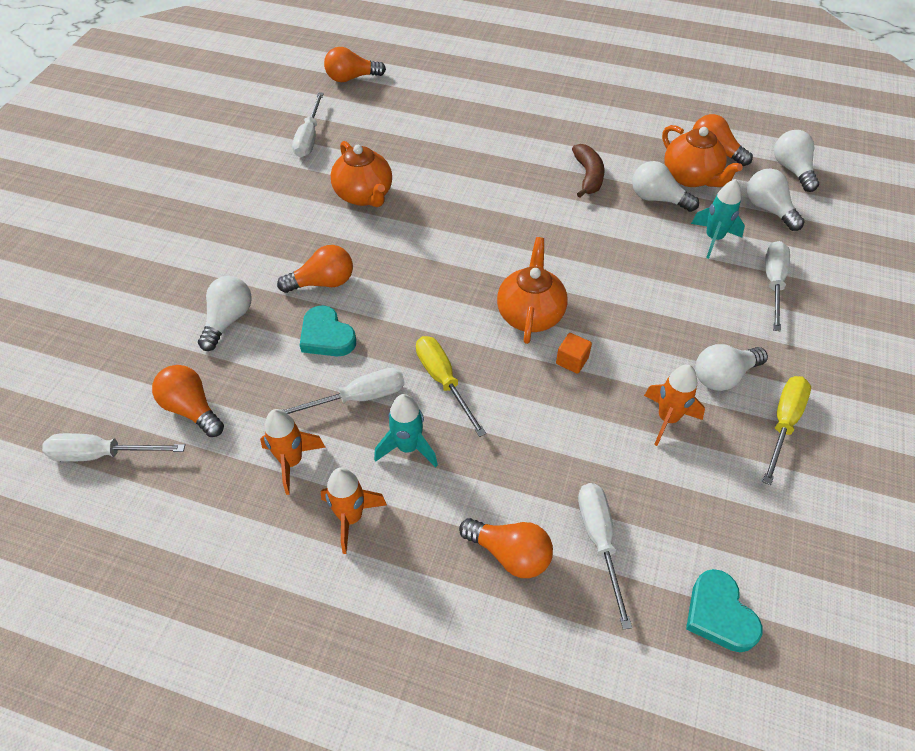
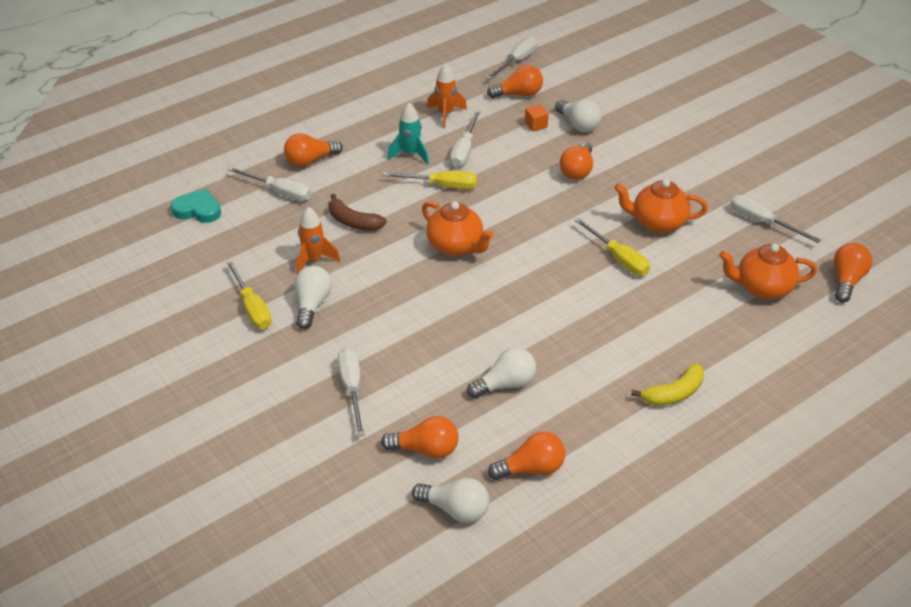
camera: 125 degrees right, 10 degrees down
(326, 336) = (526, 156): turquoise heart -> none
(351, 518) = (390, 121): orange rocket -> none
(439, 199) = (618, 258): none -> yellow screwdriver
(565, 116) = (674, 393): none -> yellow banana
(572, 361) = (399, 244): orange cube -> orange cube (536, 125)
(588, 176) = (573, 358): brown banana -> brown banana (353, 222)
(691, 177) = (511, 426): orange teapot -> orange teapot (762, 288)
(713, 239) = (429, 387): turquoise rocket -> none
(768, 209) = (425, 450): white light bulb -> orange light bulb
(773, 283) = (352, 389): white screwdriver -> white screwdriver turned 150 degrees counterclockwise

